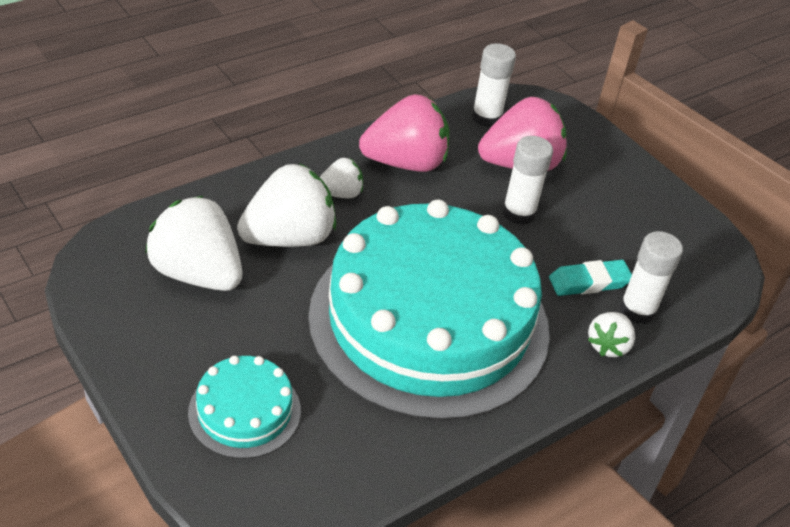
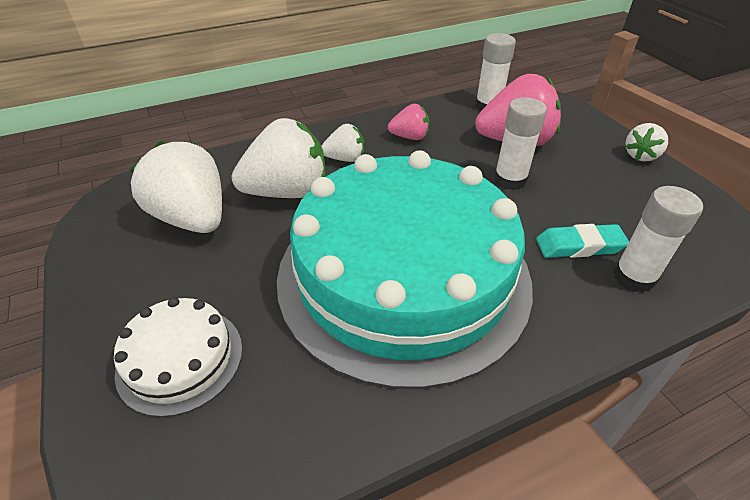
camera: 15 degrees right, 0 degrees up
(244, 411) = (180, 359): turquoise cake -> white cake
(405, 163) = (410, 137): pink strawberry -> pink strawberry, size x0.52
(608, 345) = (600, 314): white strawberry -> white strawberry (641, 155)

